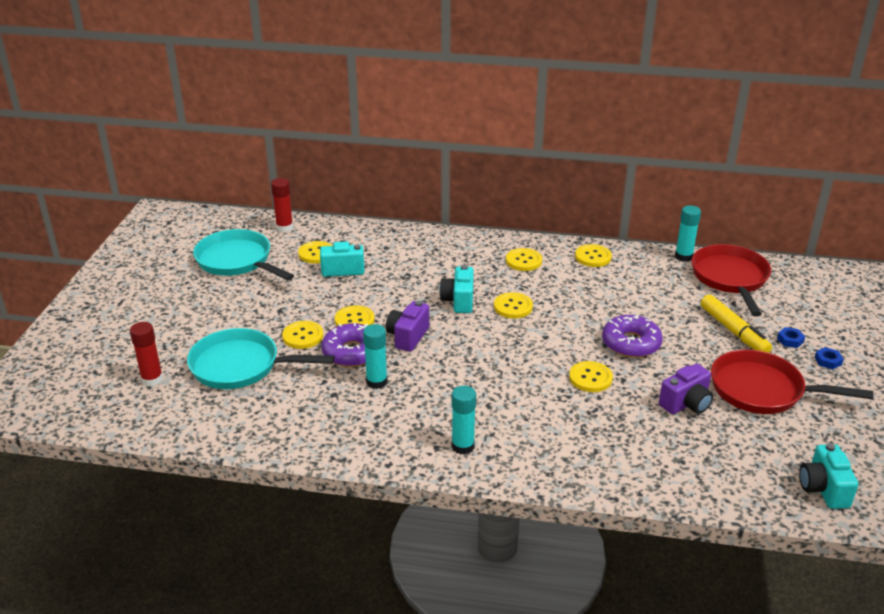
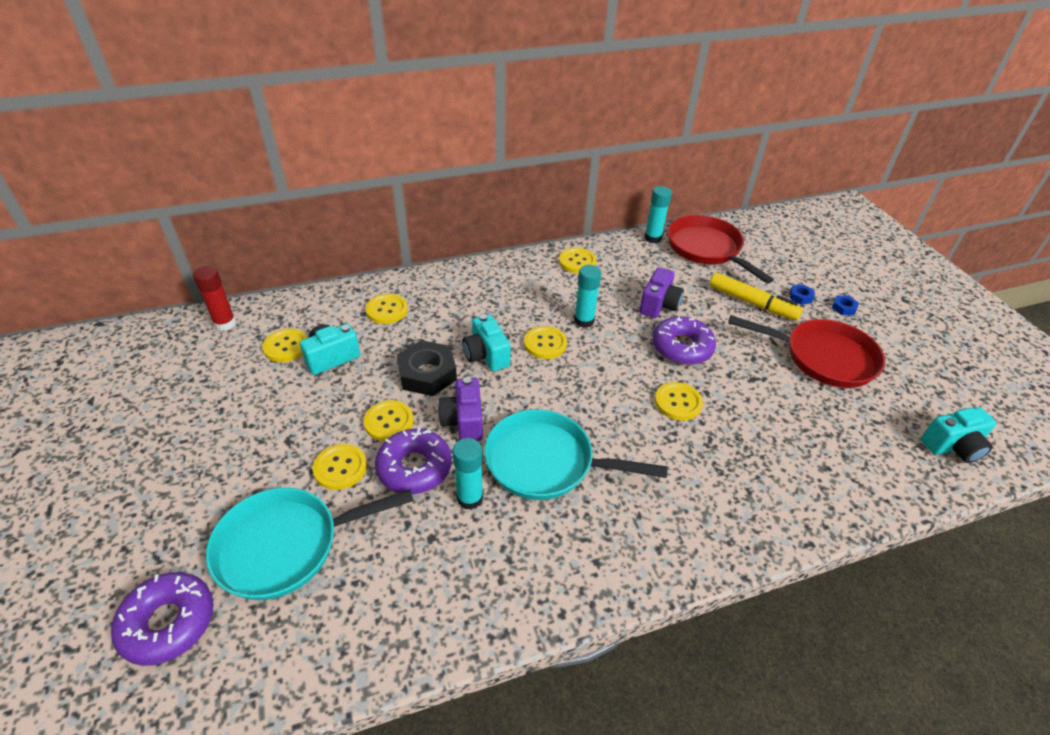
camera: 30 degrees left, 10 degrees up
(152, 379) = (168, 623): red glue stick -> purple donut
(237, 261) = (189, 389): turquoise pan -> turquoise pan (546, 462)
(404, 299) = (427, 373): none -> black nut
(463, 446) = (622, 547): turquoise glue stick -> turquoise glue stick (584, 321)
(523, 261) = (517, 286): yellow button -> yellow button (387, 310)
(686, 404) = (779, 398): purple camera -> purple camera (658, 305)
(762, 390) = (823, 358): red pan -> red pan turned 150 degrees counterclockwise
(823, 489) = (953, 446): turquoise camera -> turquoise camera turned 75 degrees counterclockwise

